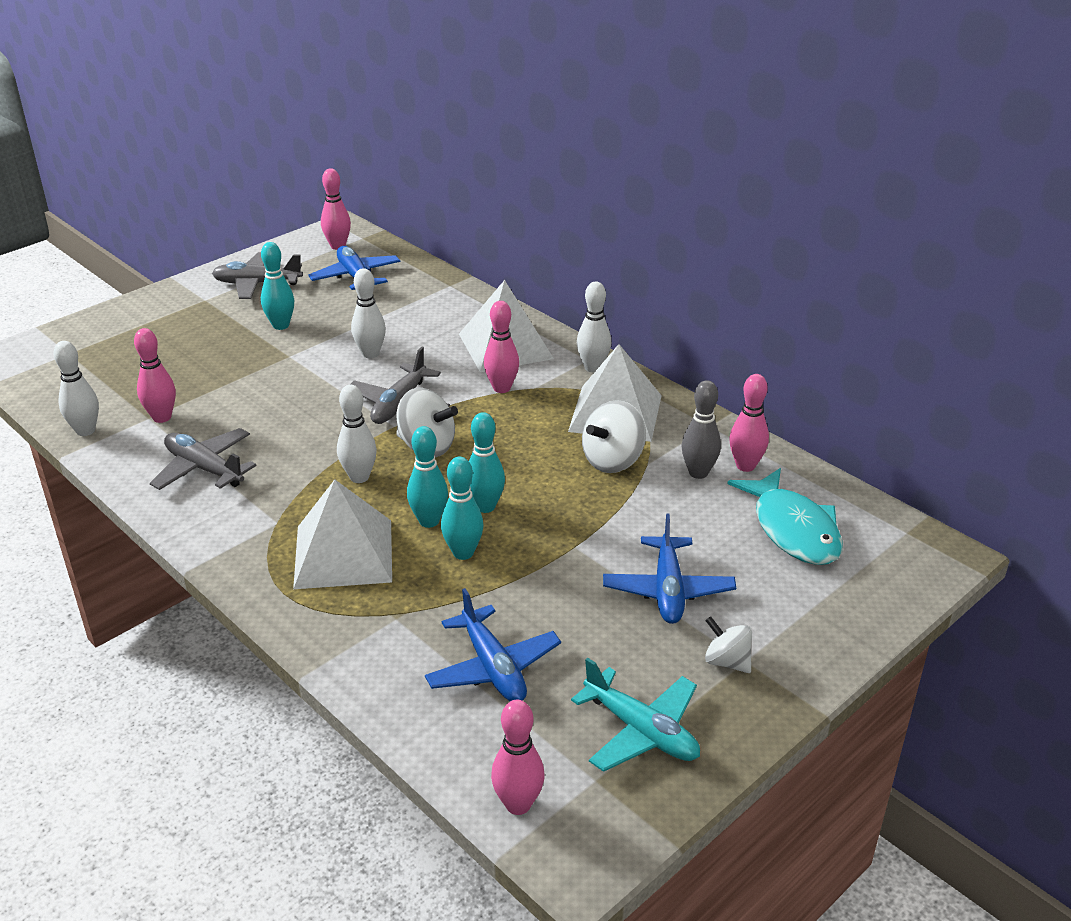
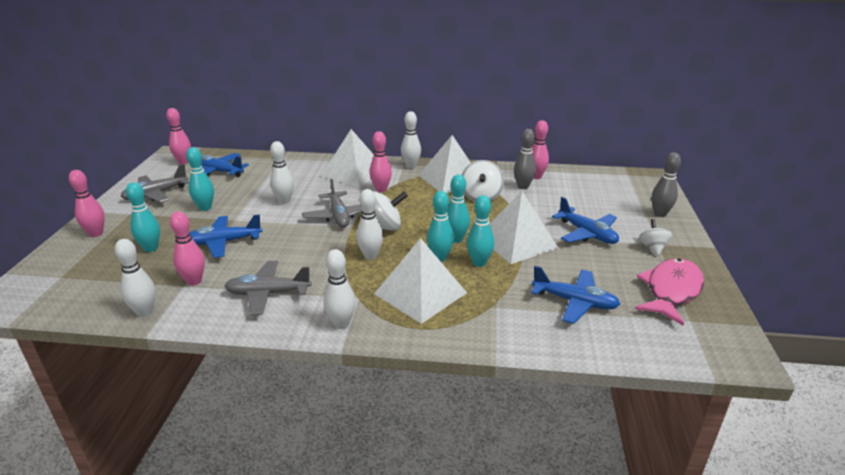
camera: 40 degrees left, 5 degrees down
(173, 356) = (151, 248): none -> turquoise bowling pin
(222, 543) = (341, 324): none -> white bowling pin
(243, 382) = (224, 242): none -> blue plane
(518, 804) = (682, 350): pink bowling pin -> pink bowling pin (96, 234)
(554, 550) = (517, 241): none -> white pyramid
(641, 731) = (671, 291): turquoise plane -> pink fish
(727, 661) = (652, 248): white spinning top -> white spinning top turned 90 degrees clockwise
(793, 529) = (591, 191): turquoise fish -> none
(836, 620) = (660, 214): none -> grey bowling pin

